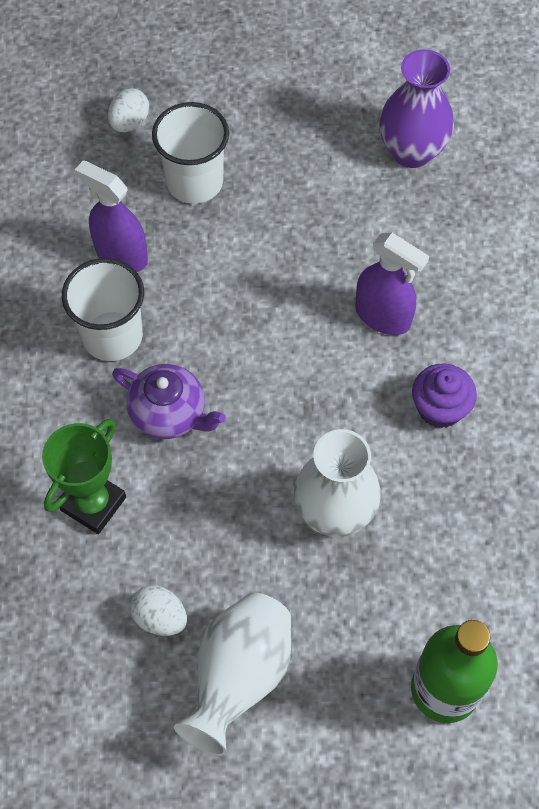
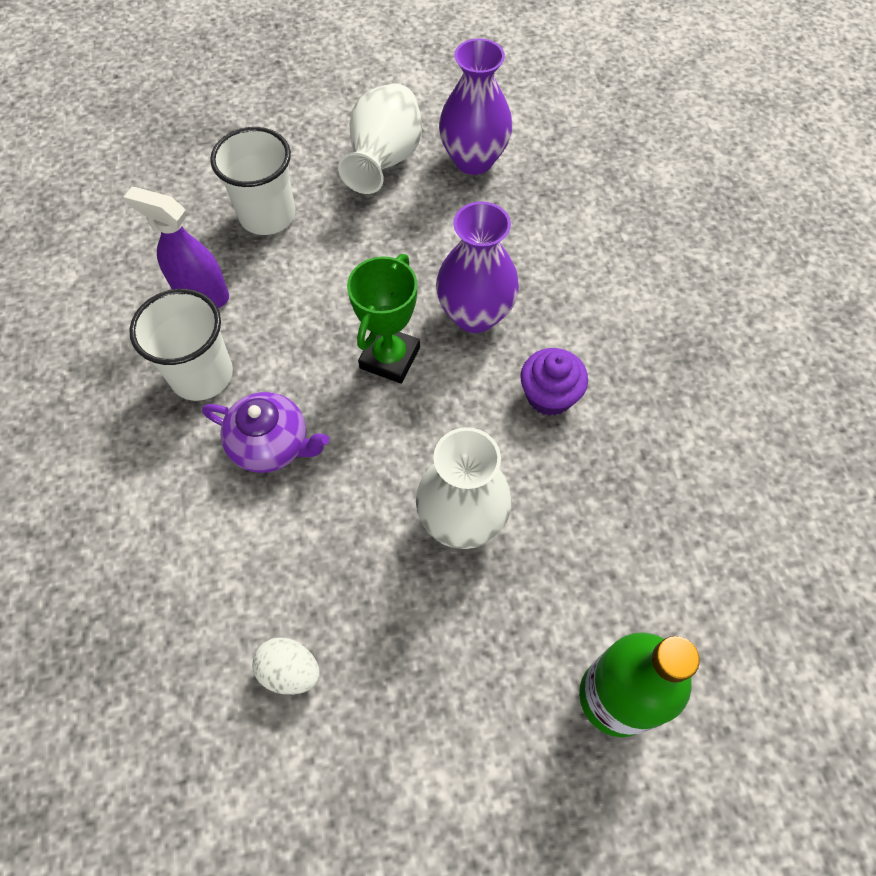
camera: 10 degrees left, 0 degrees up
(93, 503) = (200, 554): green trophy -> green trophy (390, 358)
(130, 123) = (196, 170): white egg -> none
(239, 677) = (388, 724): white vase -> white vase (384, 162)
(383, 316) = (475, 315): purple spray bottle -> purple vase

